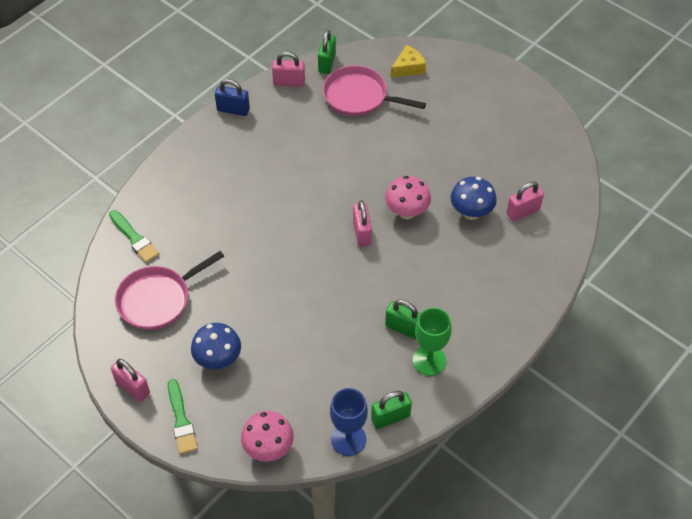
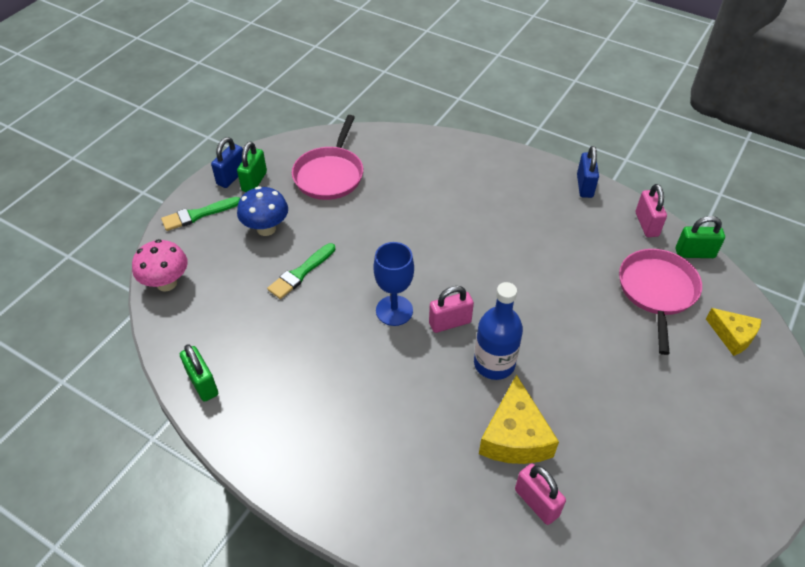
camera: 80 degrees right, 5 degrees down
(132, 387) = (232, 177): pink padlock -> blue padlock
(134, 238) = (396, 147): green brush -> green brush (300, 273)
(157, 299) = (330, 175): pink pan -> pink pan turned 120 degrees counterclockwise
(348, 439) = (175, 348): blue goblet -> blue goblet (394, 310)
(403, 328) = (323, 381): green padlock -> green padlock (254, 181)
(406, 212) = (494, 363): pink mushroom -> blue bottle
(429, 360) = (281, 413): green goblet -> none
(471, 212) = (515, 436): blue mushroom -> yellow cheese

